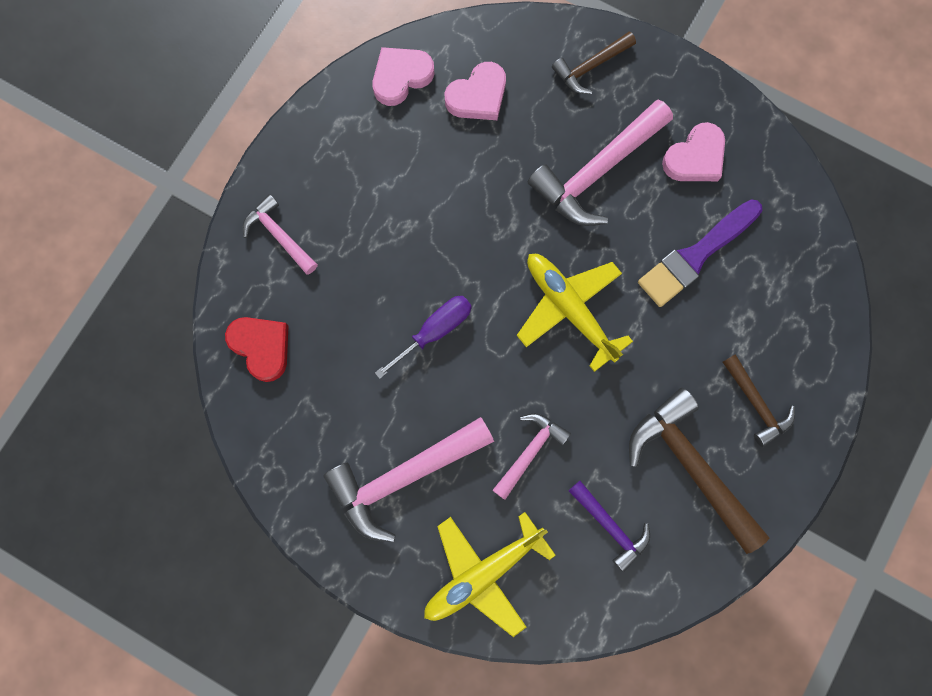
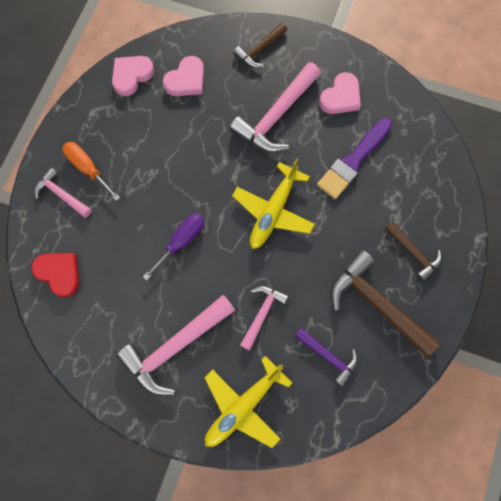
camera: 10 degrees left, 5 degrees down
(320, 204) = (87, 168): none -> orange screwdriver
(570, 309) = (273, 211): yellow plane -> yellow plane turned 105 degrees counterclockwise

